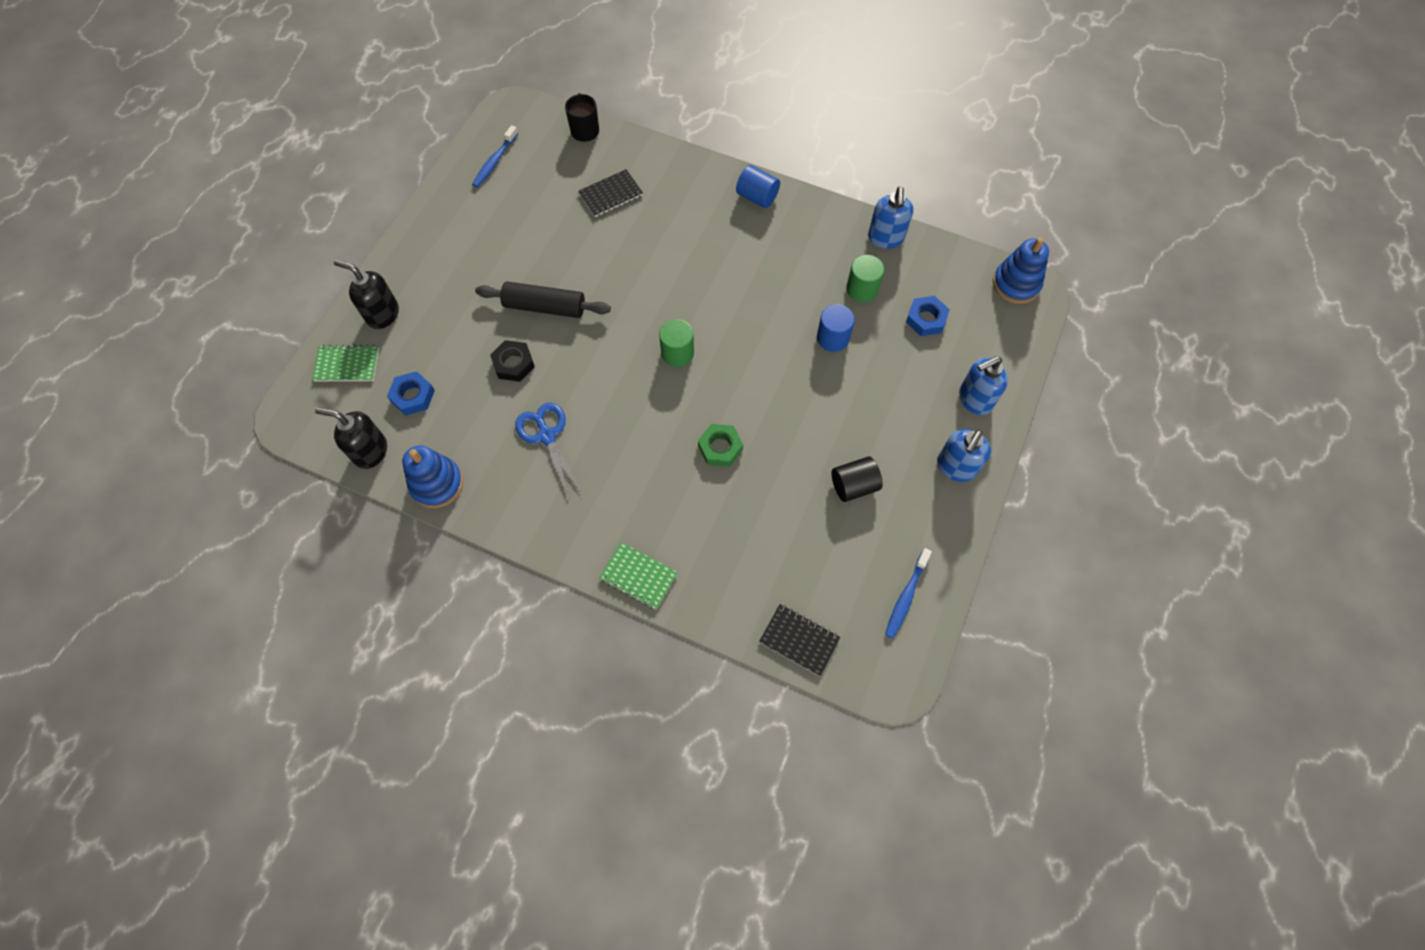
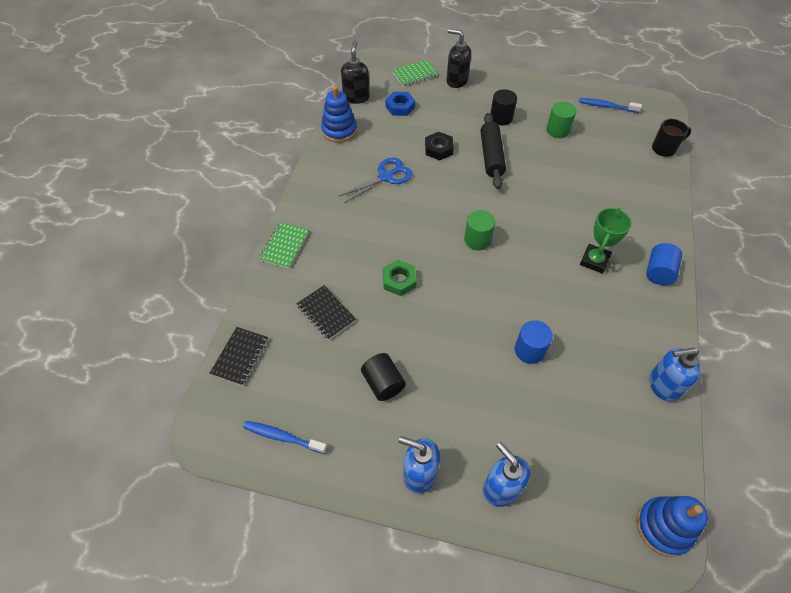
camera: 80 degrees right, 10 degrees down
(347, 364) = (414, 74): green notebook -> green notebook turned 75 degrees clockwise
(382, 314) = (456, 81): black soap dispenser -> black soap dispenser turned 75 degrees counterclockwise
(477, 279) = (501, 118): none -> black cylinder
(611, 194) = (610, 175): black notebook -> black notebook (326, 313)
(731, 248) = (594, 261): none -> green trophy
(862, 289) = (593, 369): green cylinder -> green cylinder (557, 130)
(926, 319) = (581, 432): blue nut -> none

